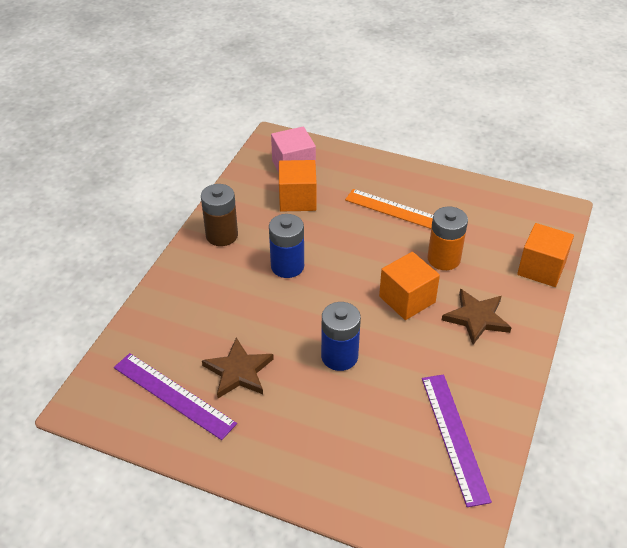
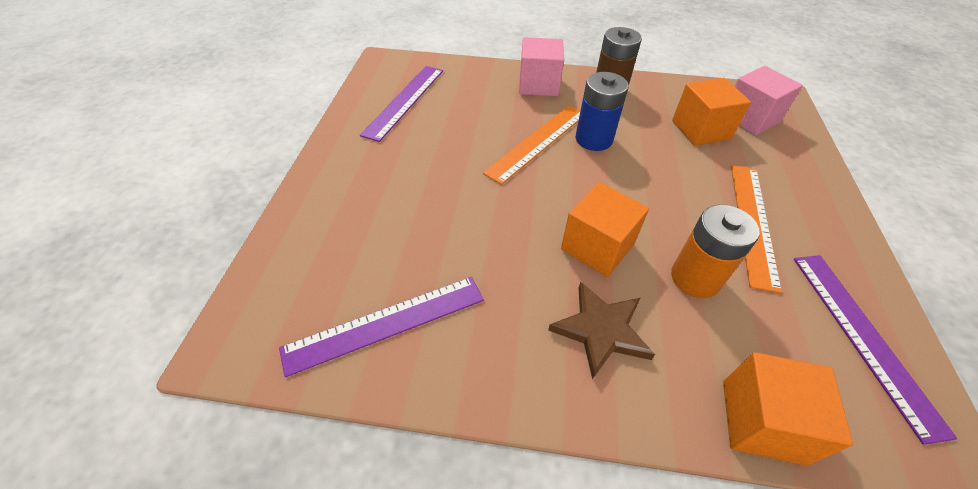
camera: 75 degrees right, 5 degrees up
(191, 282) = (538, 85): none -> pink cube
(238, 371) = (441, 132): brown star -> none
(278, 304) = (537, 142): none -> orange ruler
(339, 356) = (482, 198): blue battery -> none
(496, 206) = (863, 337): none -> purple ruler

